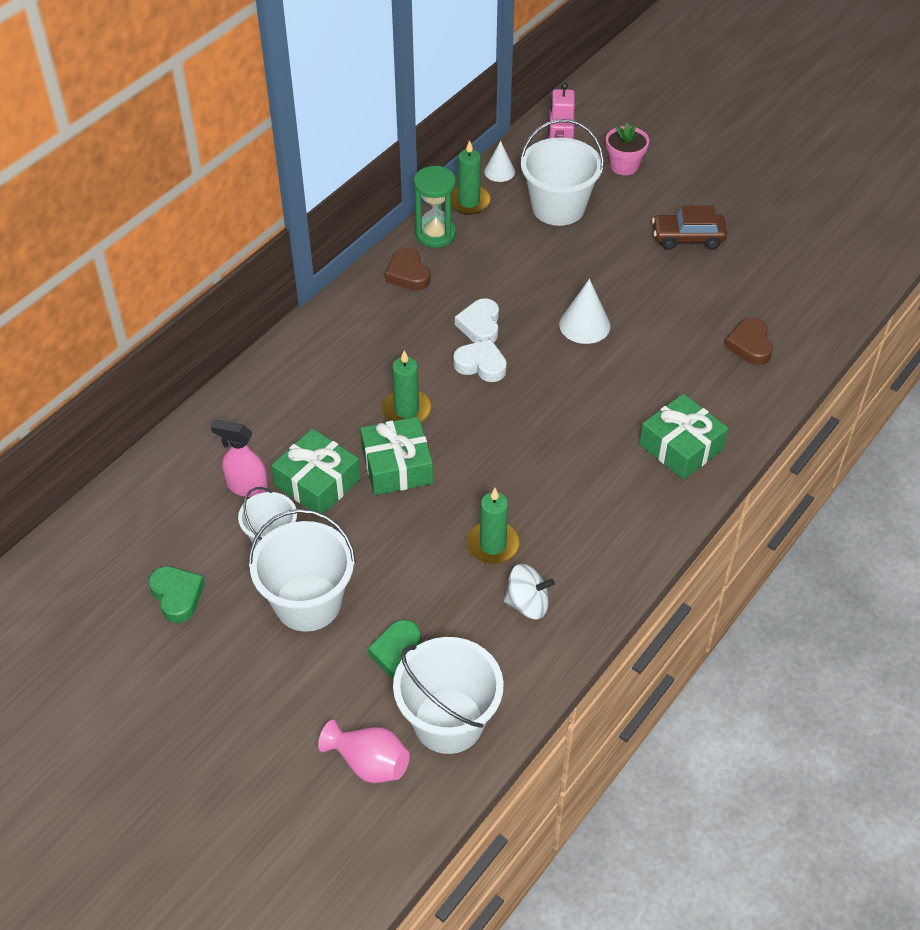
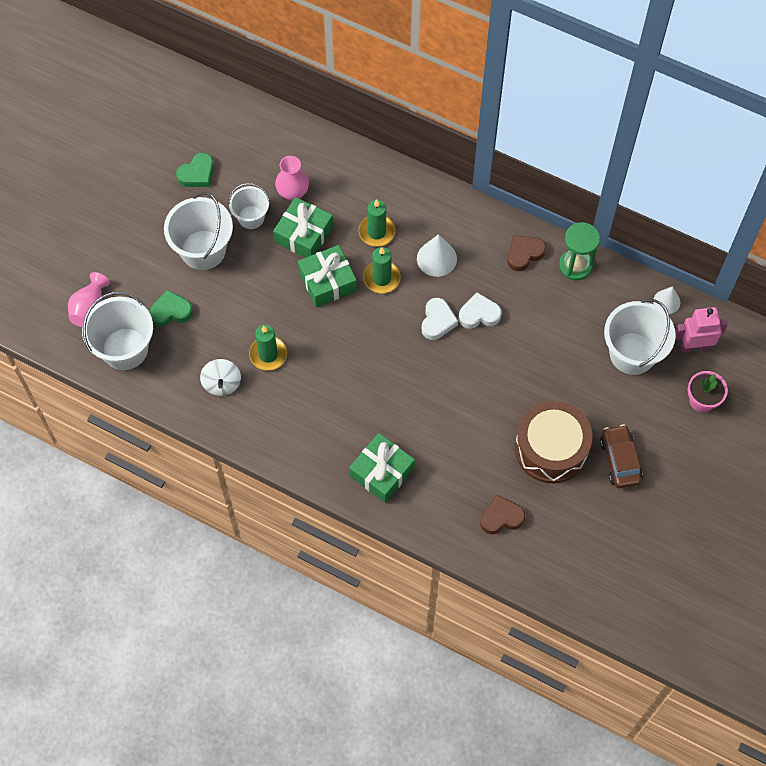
camera: 80 degrees right, 15 degrees up
(247, 486) = (293, 192): pink spray bottle -> pink vase
(469, 202) = (621, 284): green candle -> green candle (376, 232)
(584, 325) = (496, 390): white cone -> white cone (436, 258)
(667, 290) = (551, 449): none -> brown drum

